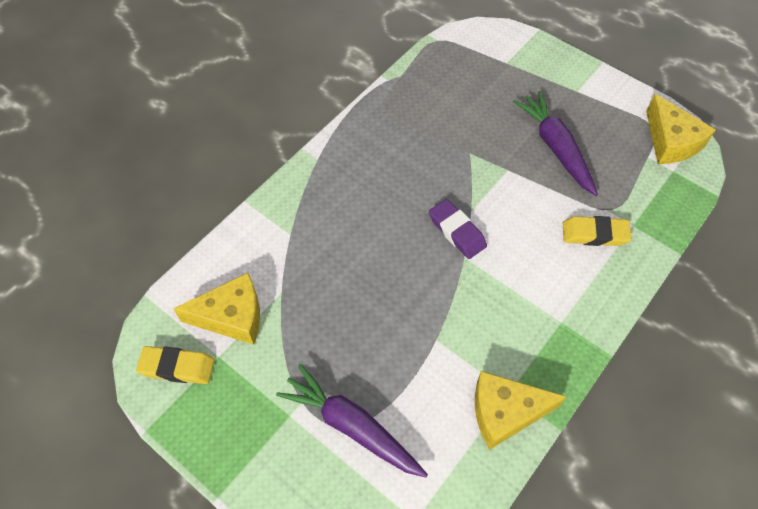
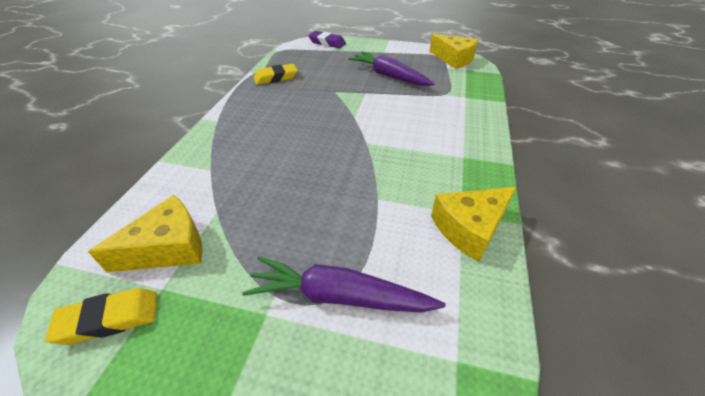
camera: 25 degrees left, 15 degrees down
(456, 232) = (351, 130): purple eraser -> purple eraser (327, 43)
(594, 234) = (446, 106): yellow eraser -> yellow eraser (276, 78)

